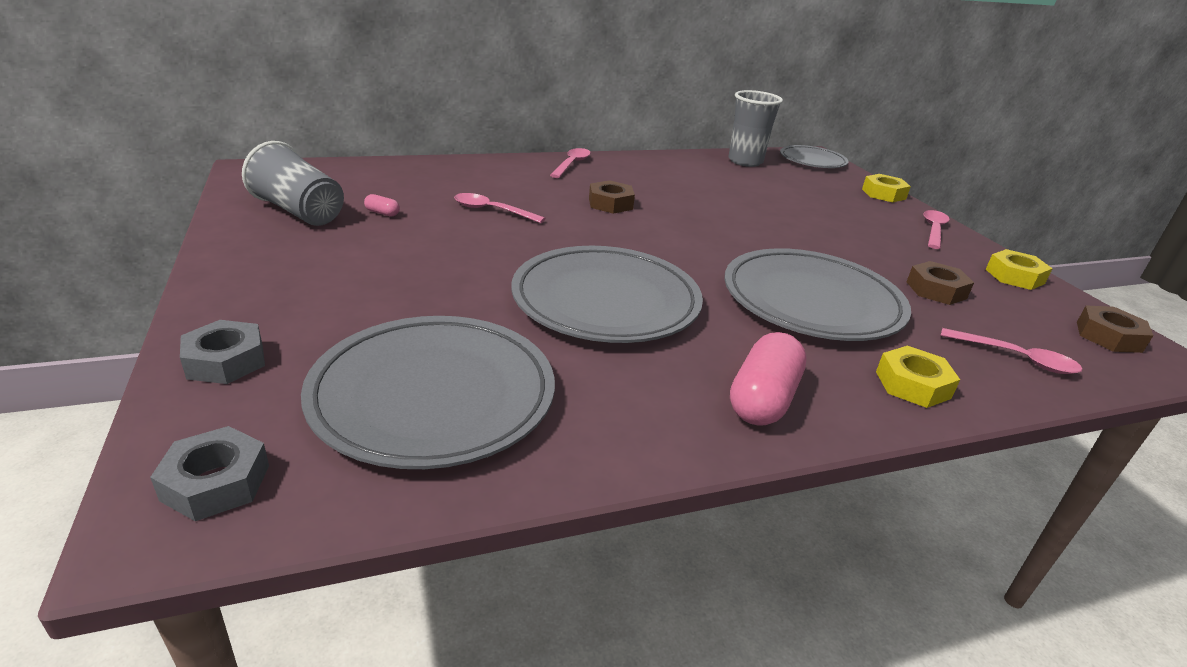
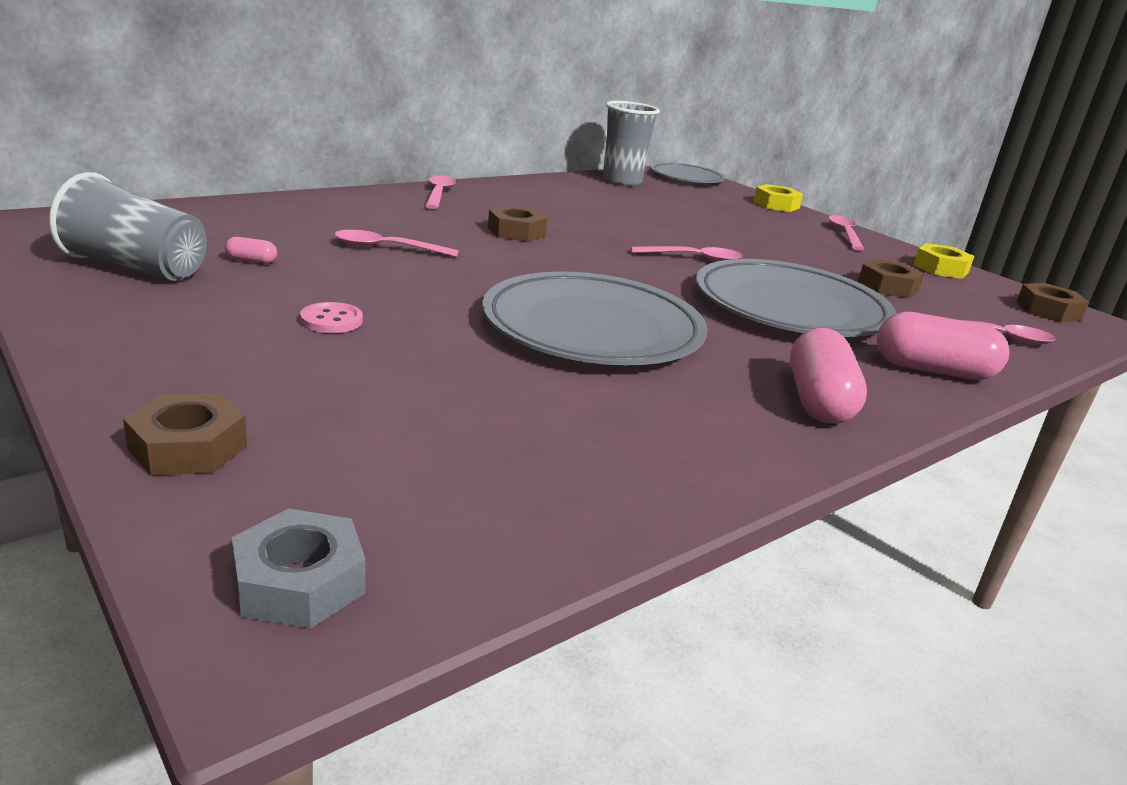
camera: 20 degrees left, 5 degrees down
(226, 361) = (188, 447): grey nut -> brown nut
(402, 269) = (331, 320): none -> pink button
(433, 396) = (485, 447): grey plate -> none
(754, 243) = (694, 259): none -> pink spoon
(912, 385) = (933, 370): yellow nut -> pink capsule

